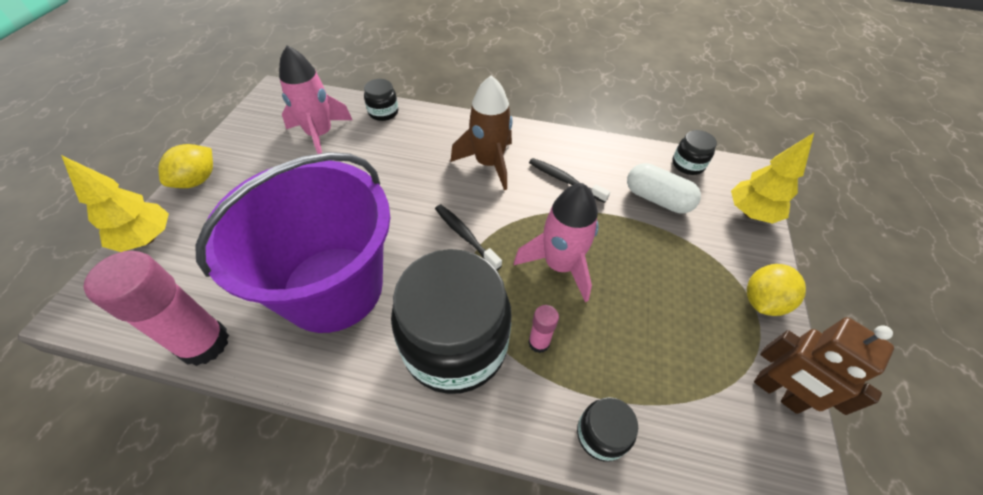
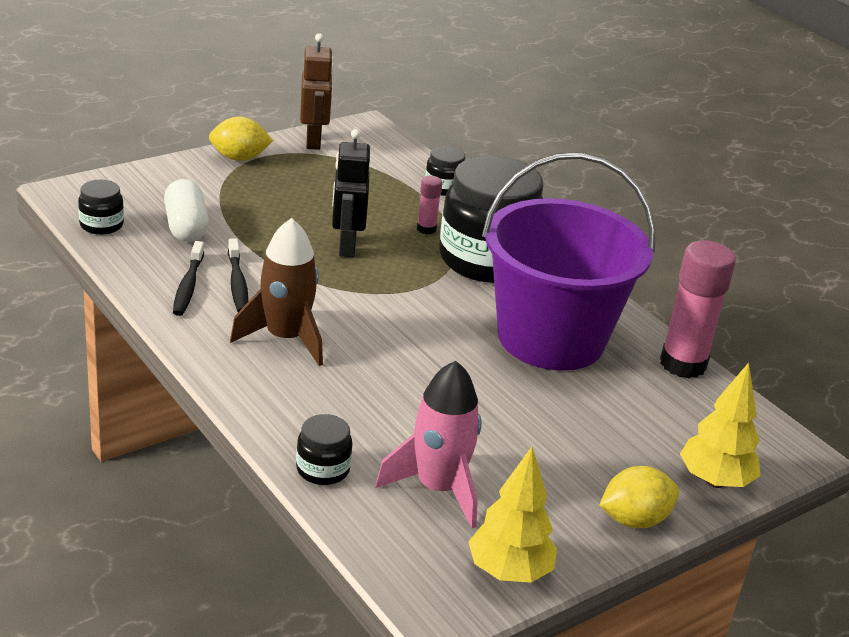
camera: 140 degrees left, 20 degrees down
(465, 236) = (395, 304): black toothbrush -> black toothbrush (188, 286)
(559, 265) = (346, 246): pink rocket -> black robot
(750, 213) = (134, 180): yellow tree -> yellow tree (509, 572)

